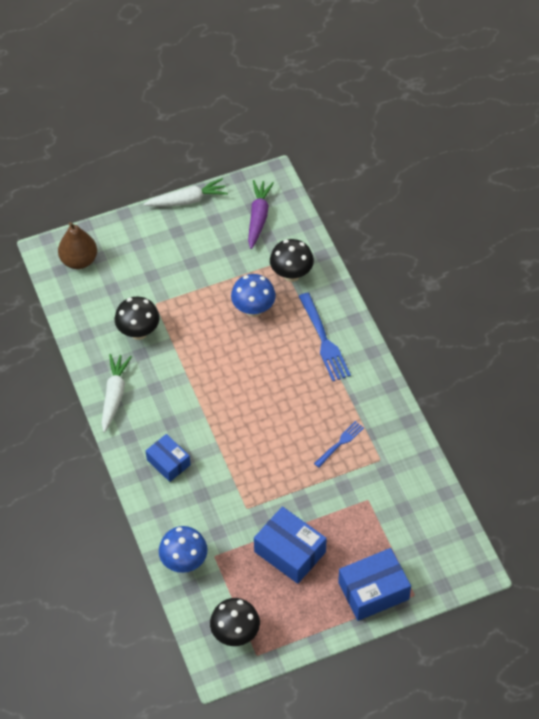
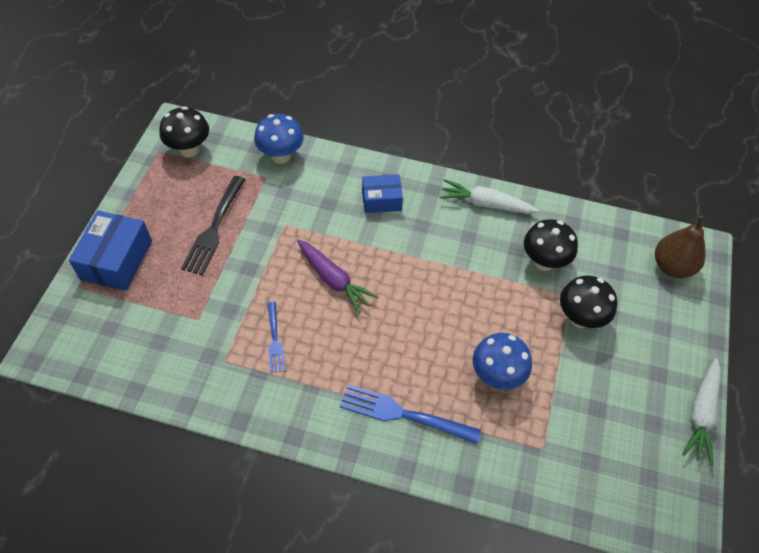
camera: 125 degrees right, 0 degrees up
(114, 395) = (485, 204): white carrot -> white carrot turned 150 degrees clockwise
(258, 217) = (628, 472): purple carrot -> purple carrot (334, 280)
(290, 552) = (214, 227): blue box -> black fork
(291, 274) = (517, 446): black mushroom -> black mushroom (580, 318)

